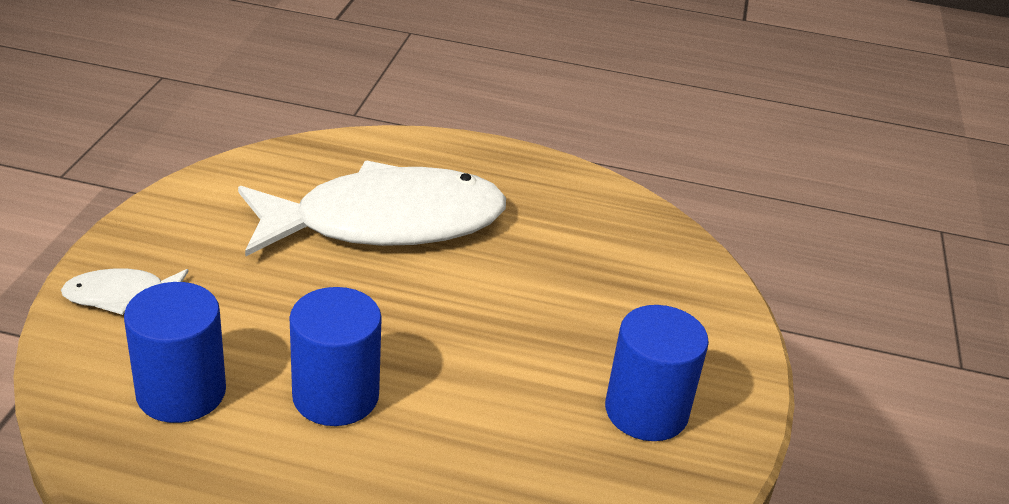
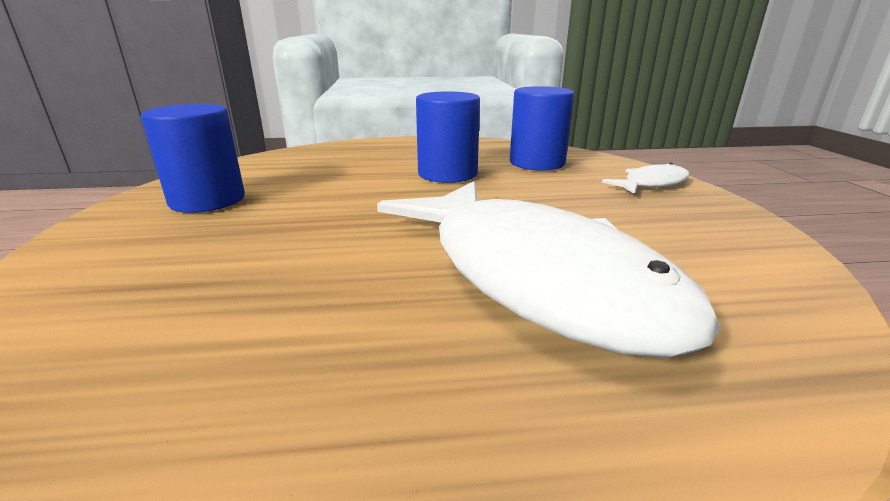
camera: 165 degrees right, 10 degrees down
(385, 223) = (534, 276): white fish -> white fish turned 90 degrees counterclockwise

